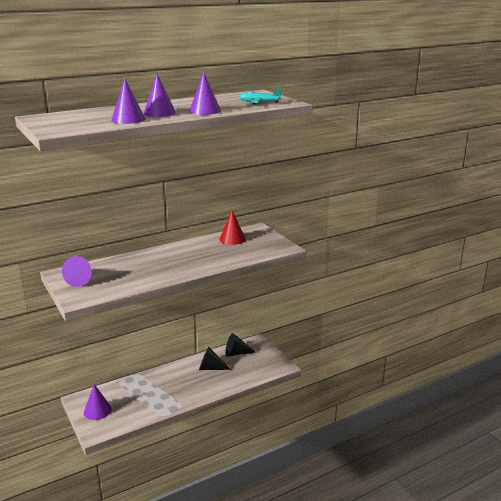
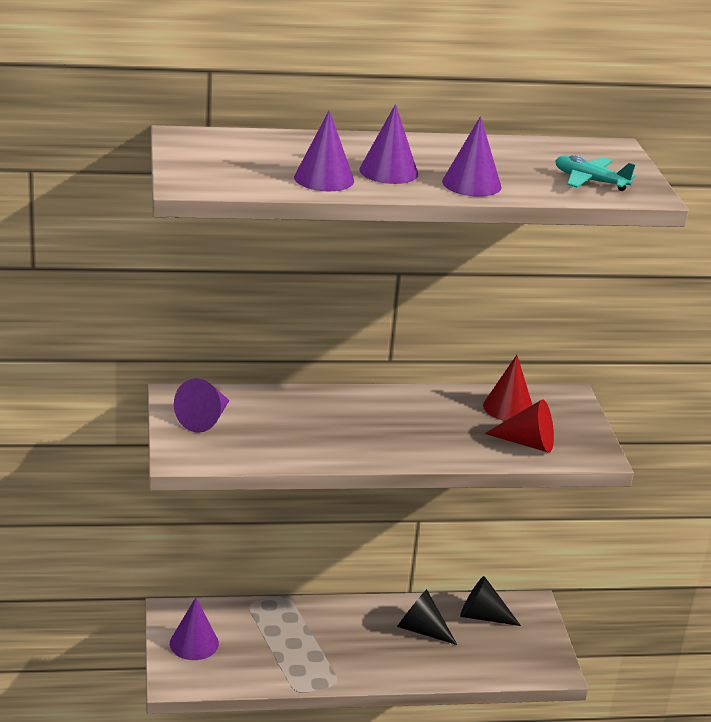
camera: 20 degrees right, 5 degrees up
(250, 250) = (527, 443): none -> red cone

